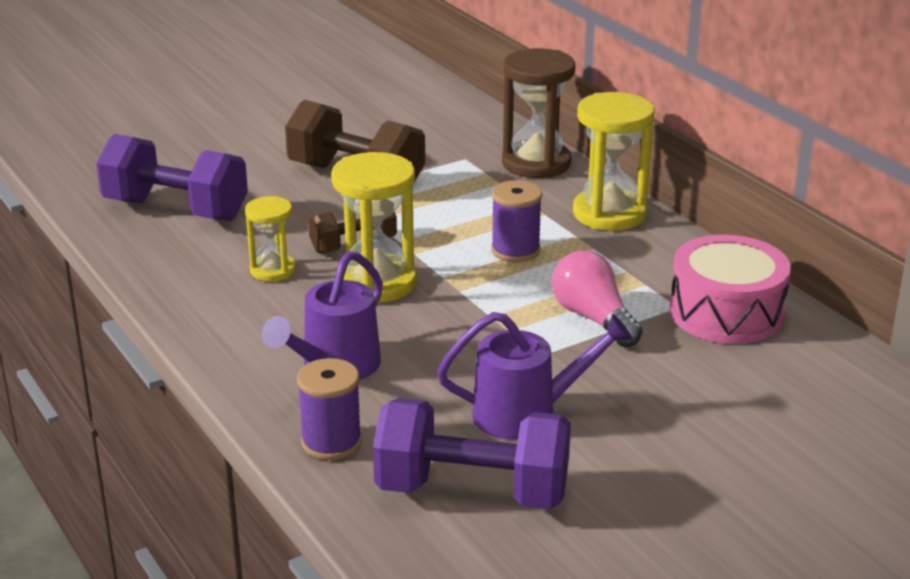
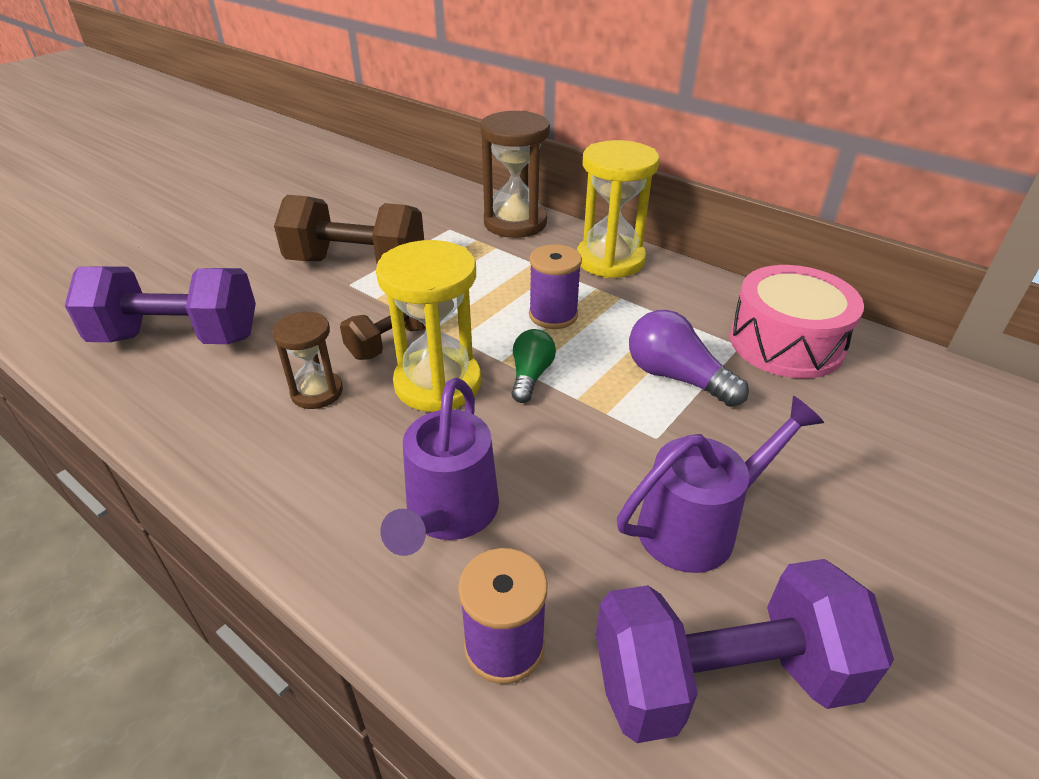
camera: 20 degrees left, 10 degrees up
(273, 270) = (317, 392): yellow hourglass -> brown hourglass
(461, 292) = (530, 376): none -> green light bulb
(593, 318) = (676, 377): pink light bulb -> purple light bulb

